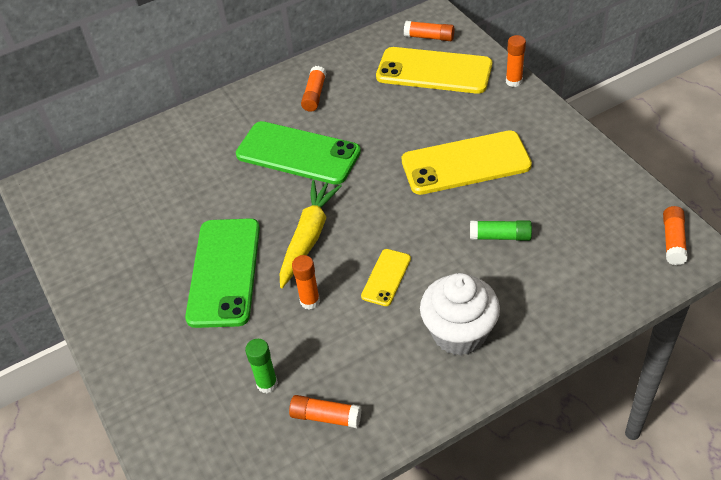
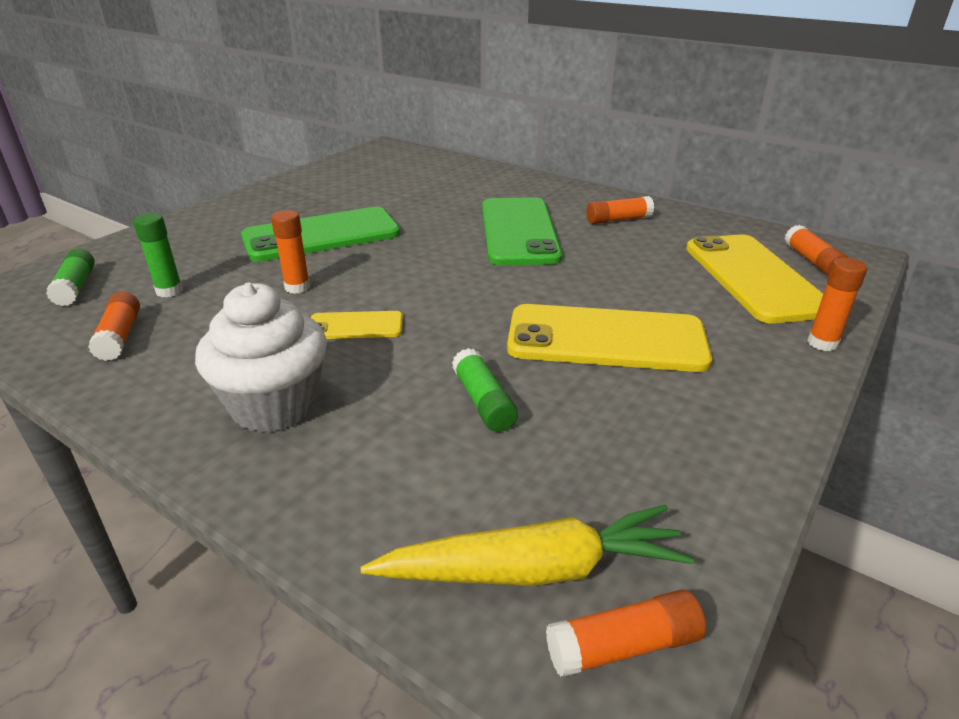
camera: 60 degrees right, 15 degrees down
(219, 451) = (76, 287): none -> green glue stick
(308, 237) = (395, 265): yellow carrot -> yellow carrot (533, 569)
(465, 163) = (606, 339): yellow phone -> yellow phone turned 45 degrees counterclockwise

